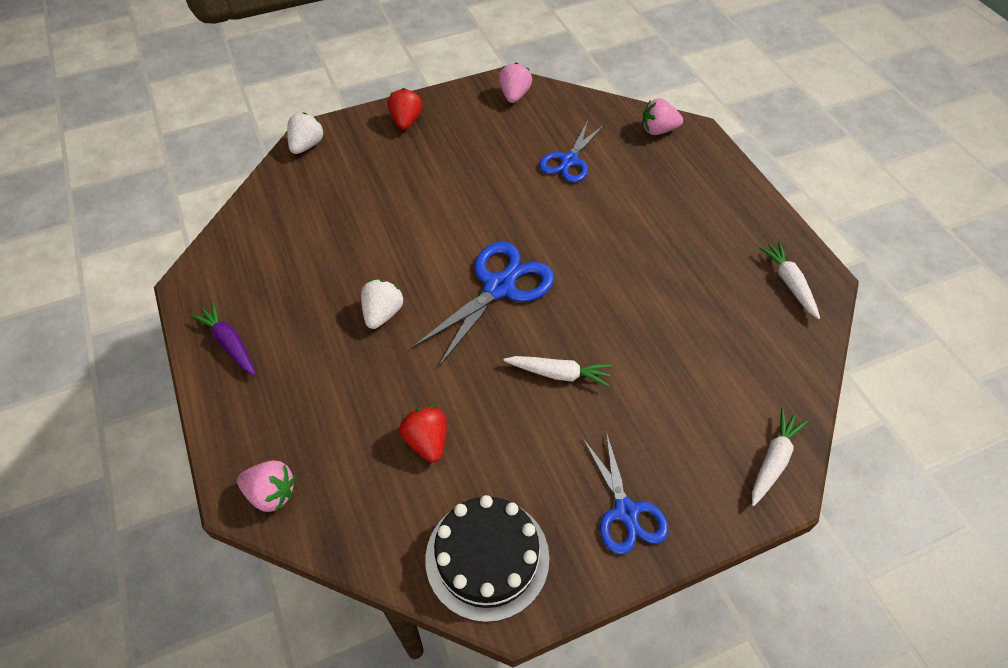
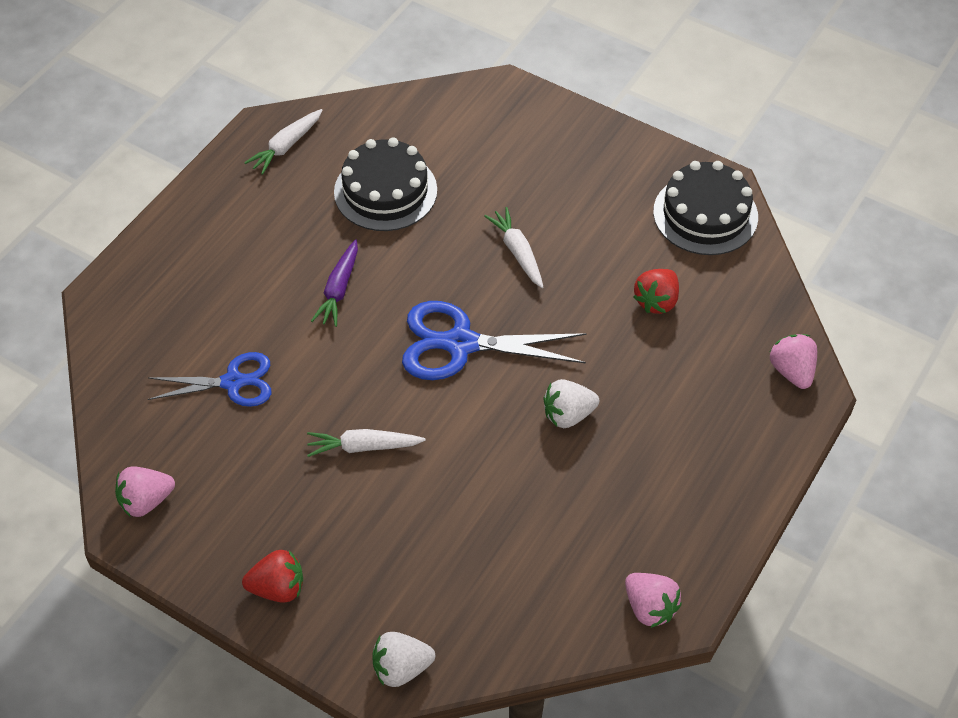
camera: 125 degrees left, 0 degrees up
(229, 344) = (707, 514): purple carrot -> purple carrot (339, 289)
(406, 121) = (278, 588): red strawberry -> red strawberry turned 150 degrees counterclockwise
(626, 512) = (599, 158): blue scissors -> none
(658, 130) = (121, 328): pink strawberry -> pink strawberry (649, 607)
(693, 322) = (385, 191): none -> black cake
(773, 461) = (483, 98): white carrot -> white carrot (363, 447)

